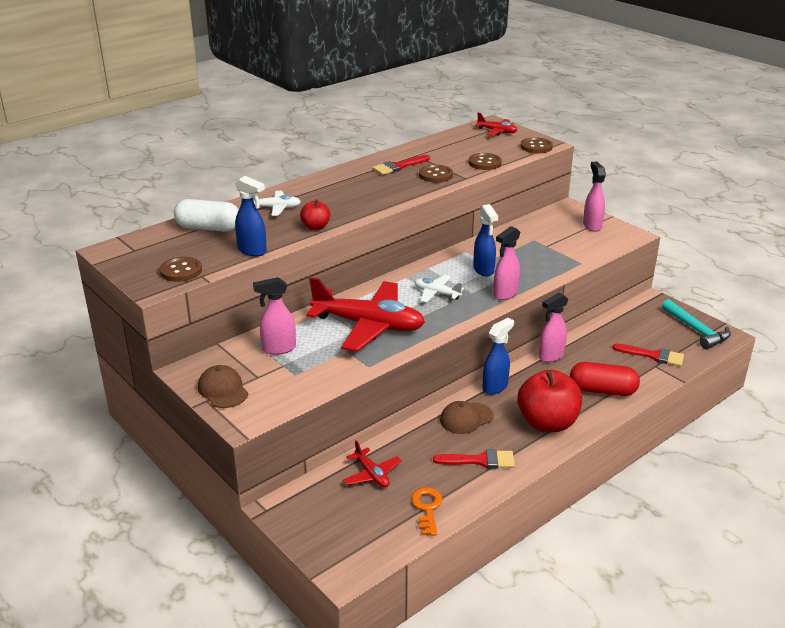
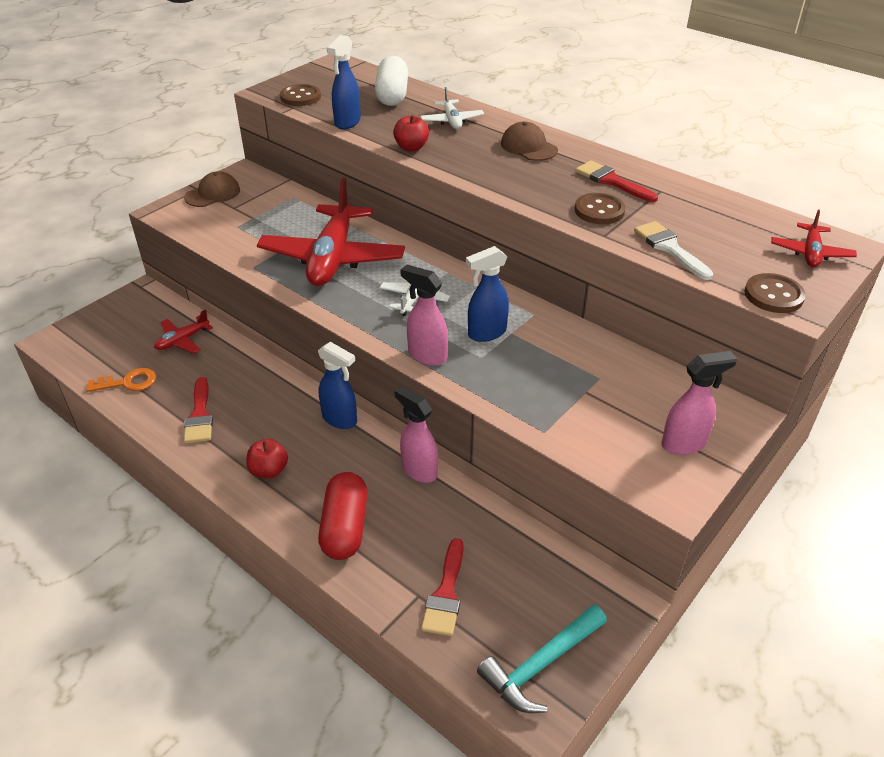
camera: 80 degrees right, 10 degrees up
(278, 349) = (282, 211): pink spray bottle -> none
(466, 418) = (276, 399): brown cap -> brown cap (528, 147)
(484, 163) = (669, 248): brown button -> white brush
(547, 423) = (269, 470): red apple -> red apple, size x0.50

